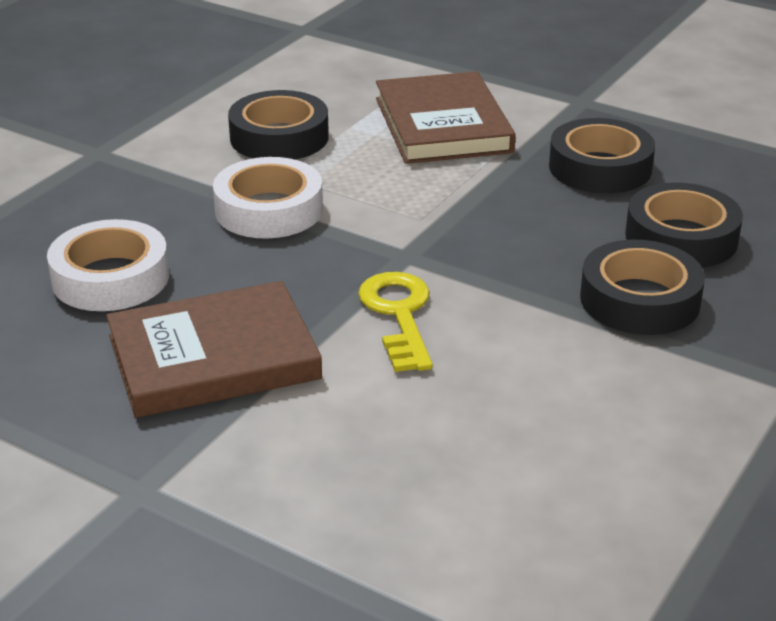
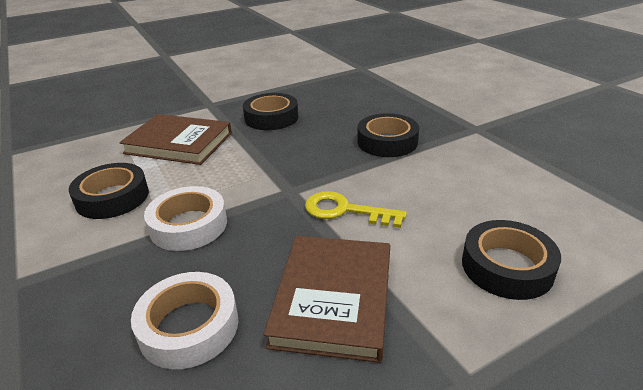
camera: 60 degrees left, 0 degrees up
(681, 237) = (347, 118): black tape -> black tape (507, 266)

